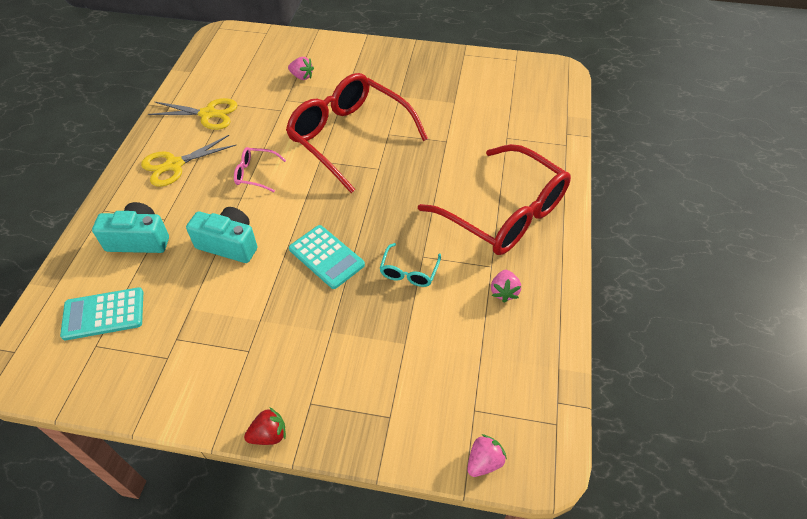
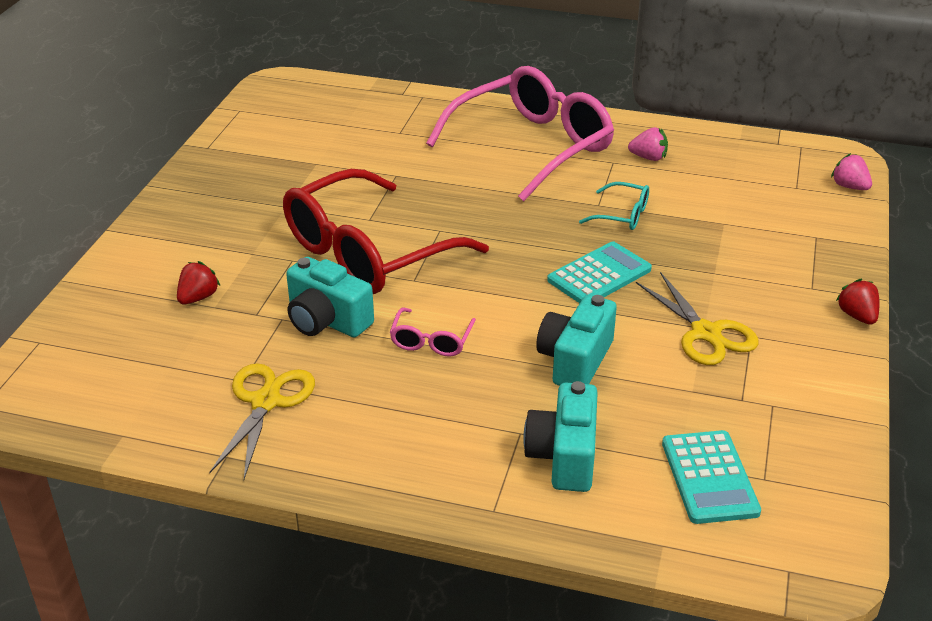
camera: 85 degrees left, 15 degrees down
(174, 165) = (393, 433): yellow scissors -> yellow scissors (706, 333)
(278, 128) = (327, 320): none -> turquoise camera
(302, 76) = (198, 297): pink strawberry -> red strawberry
(504, 213) = (531, 147): red glasses -> pink glasses

